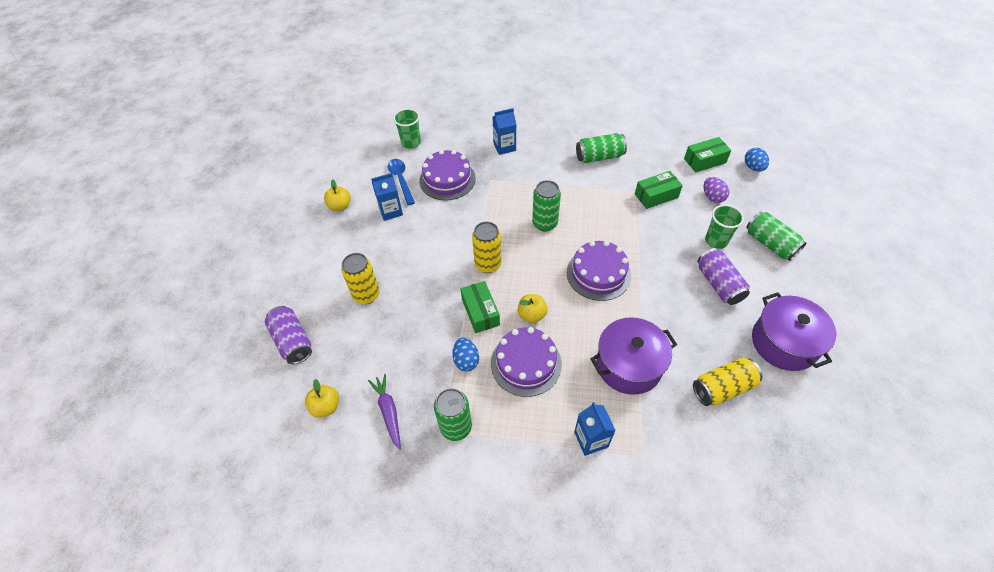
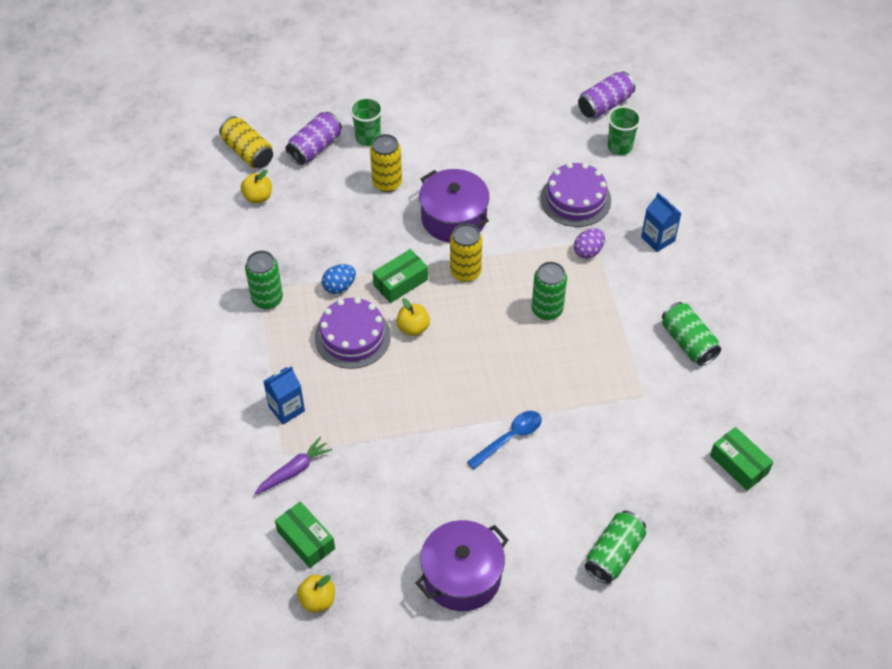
camera: 70 degrees right, 0 degrees up
(340, 206) = (493, 119): yellow apple -> yellow apple (317, 600)
(388, 412) = (266, 244): purple carrot -> purple carrot (294, 470)
(390, 211) = (505, 164): blue carton -> none
(401, 180) = (555, 157): blue spoon -> blue spoon (510, 437)
(598, 274) = (492, 377): purple cake -> none
(629, 365) = (380, 427): purple pot -> purple pot (454, 218)
(656, 196) = (644, 416): green box -> green box (306, 540)
(712, 197) = (670, 481): purple egg -> purple egg (588, 251)
(716, 241) = (593, 492): green cup -> green cup (368, 138)
(718, 284) = (524, 501): purple can -> purple can (605, 105)
(722, 388) = (381, 518): yellow can -> yellow can (248, 152)
(753, 167) = (753, 525): blue egg -> none

